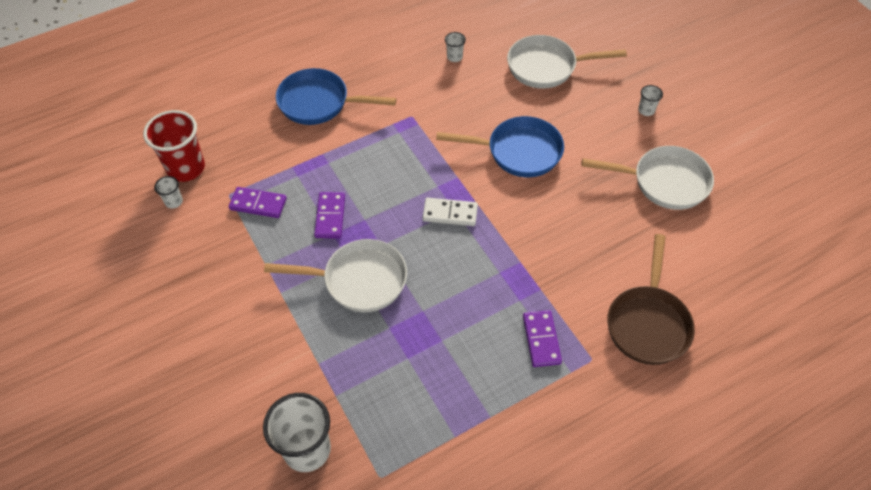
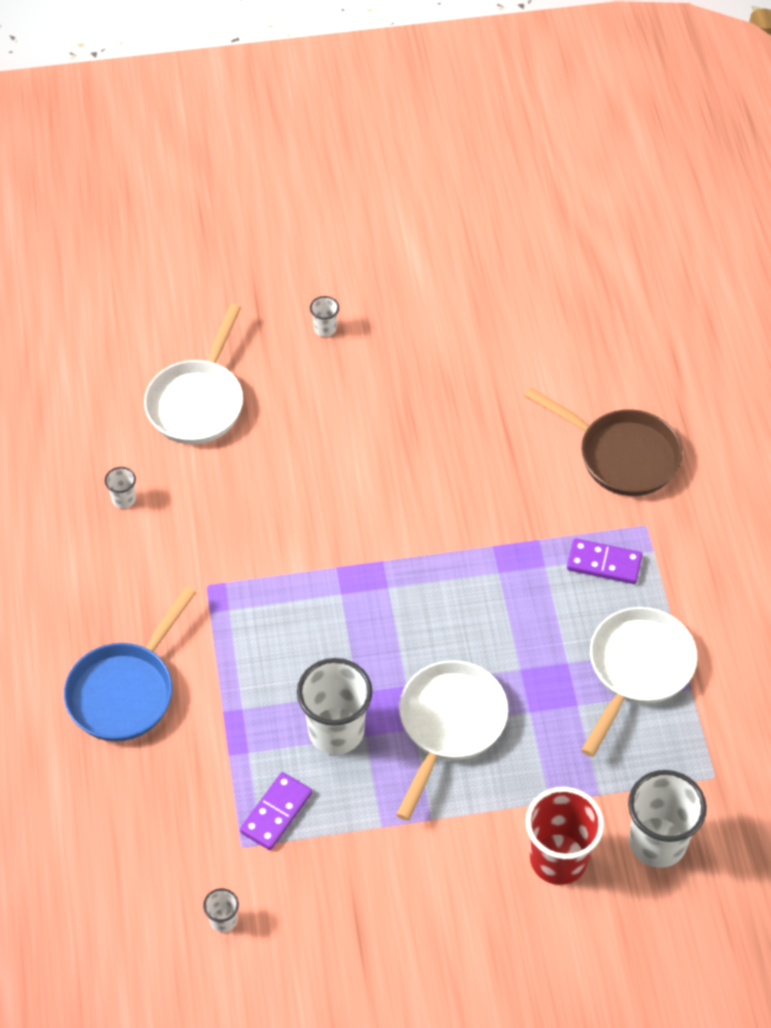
camera: 70 degrees left, 0 degrees up
(186, 168) = (167, 893): red cup -> red cup (558, 859)
(330, 217) = (336, 731): purple domino -> white cup
(450, 213) = (390, 594): white domino -> none
(518, 152) = (326, 486): blue pan -> none
(664, 182) = (441, 358): white pan -> white pan (637, 670)

